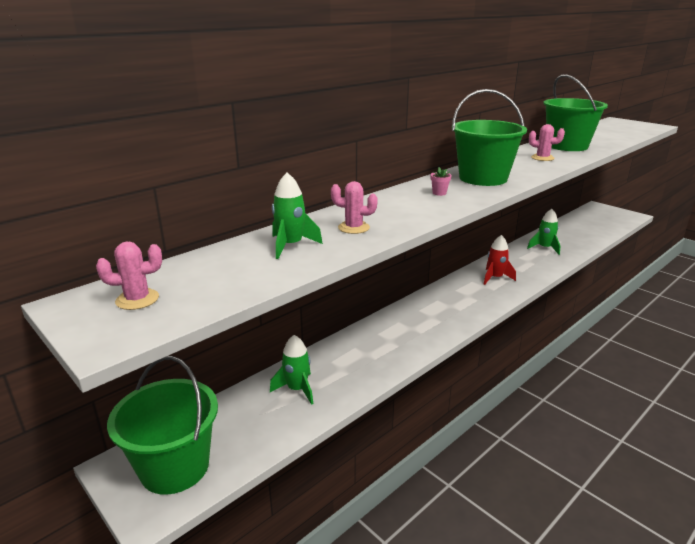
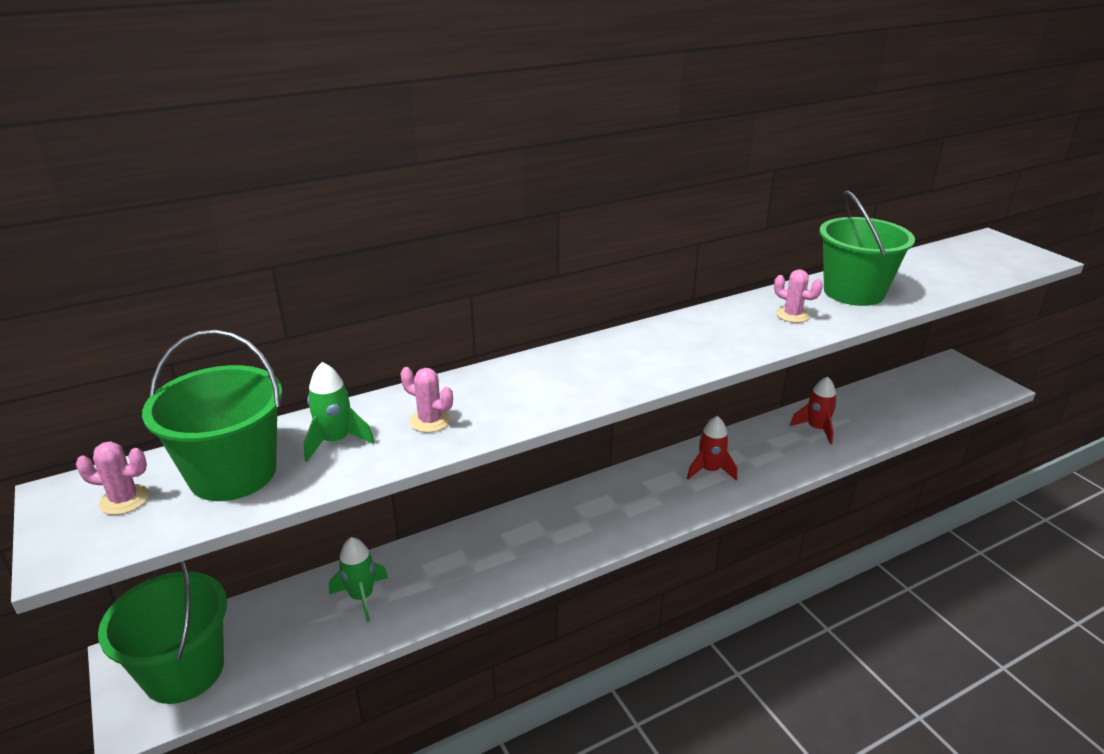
camera: 15 degrees right, 5 degrees up
(439, 193) = (586, 370): pink flower pot -> none
(483, 178) = (669, 348): green bucket -> green bucket (233, 473)
(544, 248) = (816, 429): green rocket -> red rocket

